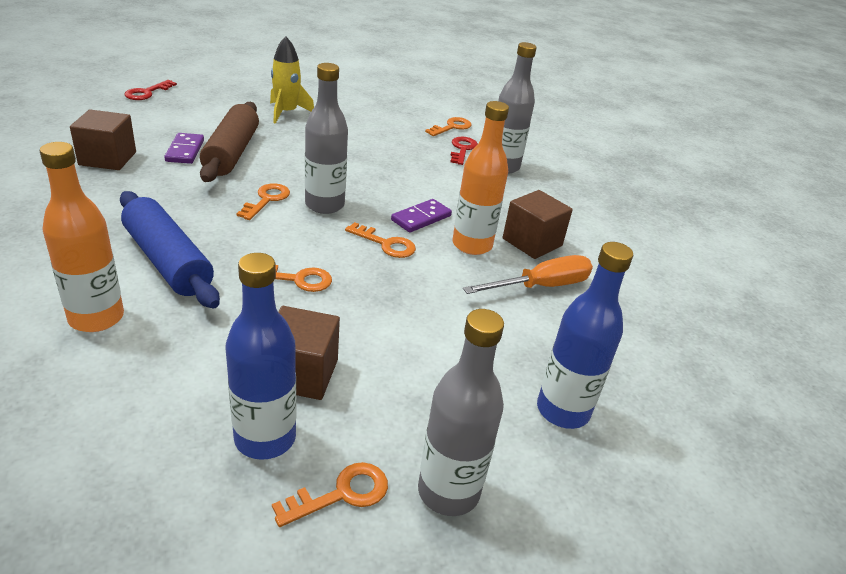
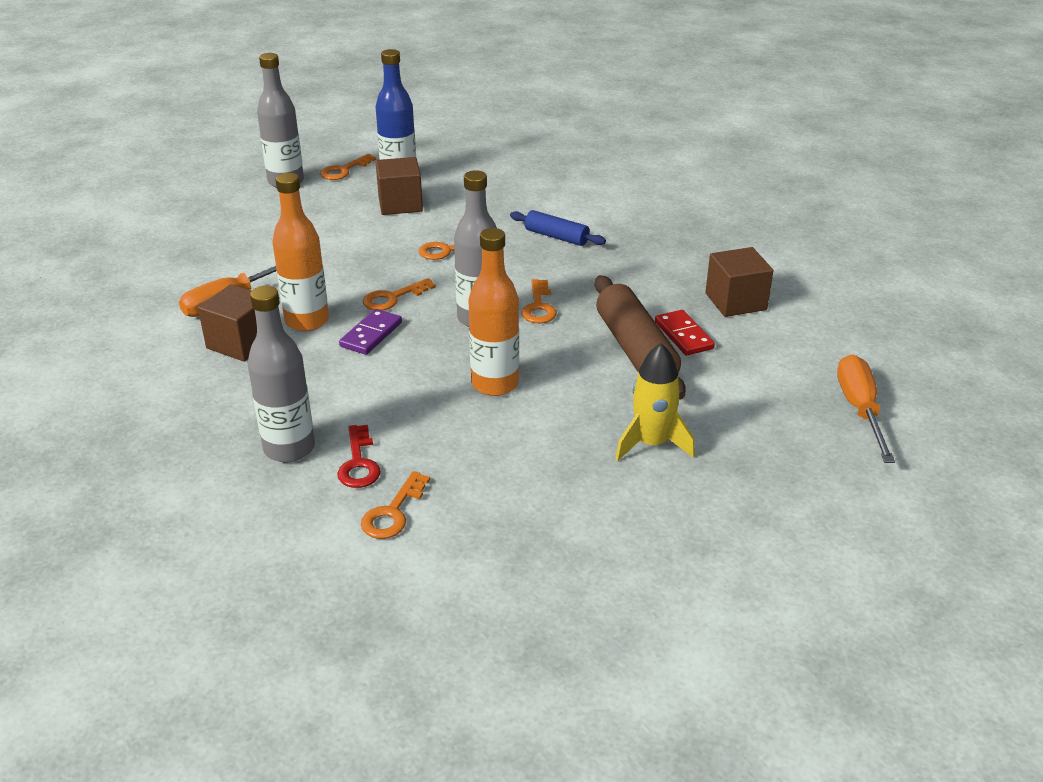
camera: 165 degrees right, 0 degrees up
(96, 318) = (556, 198): orange bottle -> orange bottle (495, 384)
(147, 93) = (859, 409): red key -> orange screwdriver
(168, 261) = (556, 237): blue rolling pin -> blue rolling pin, size x0.58
(185, 151) = (683, 335): purple domino -> red domino
(386, 244) = (393, 298): orange key -> orange key turned 45 degrees counterclockwise
(562, 411) = (215, 226): blue bottle -> none

